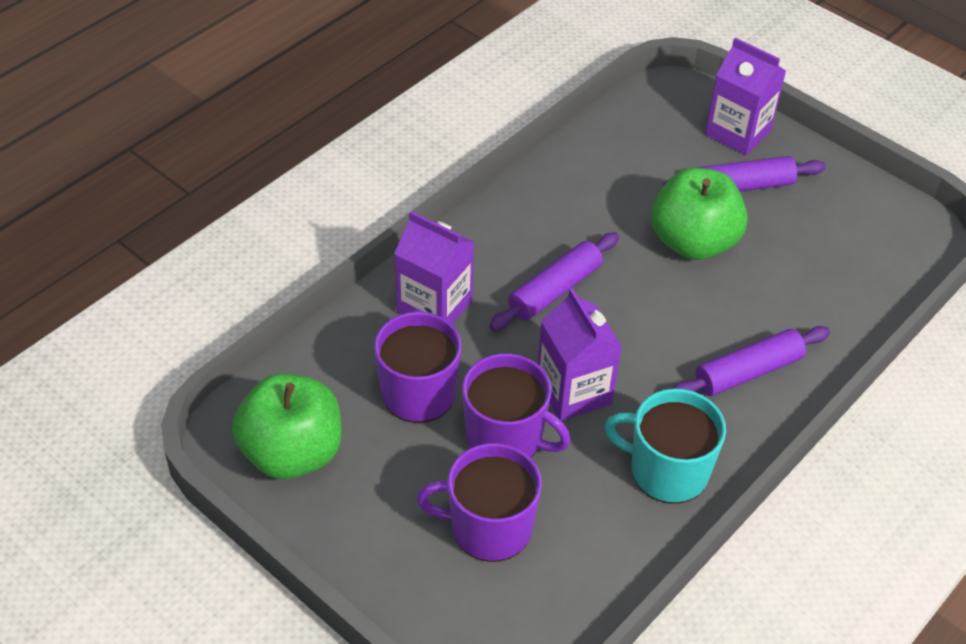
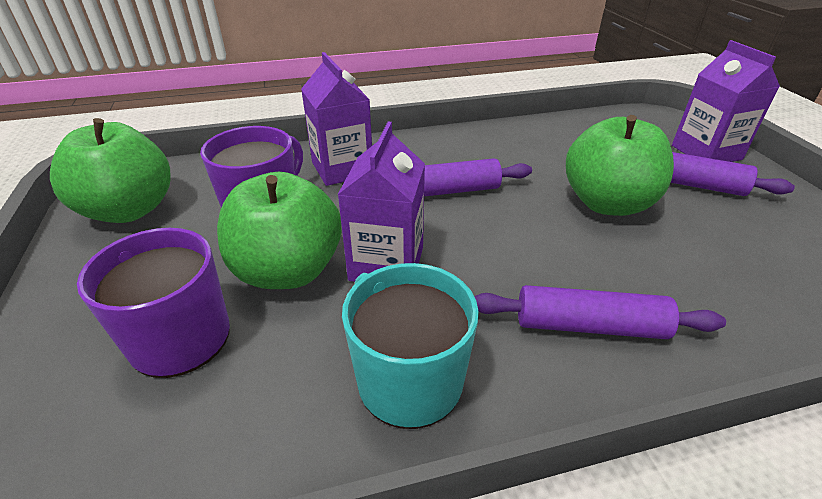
camera: 35 degrees right, 10 degrees down
(506, 437) = (288, 271): purple mug -> green apple

